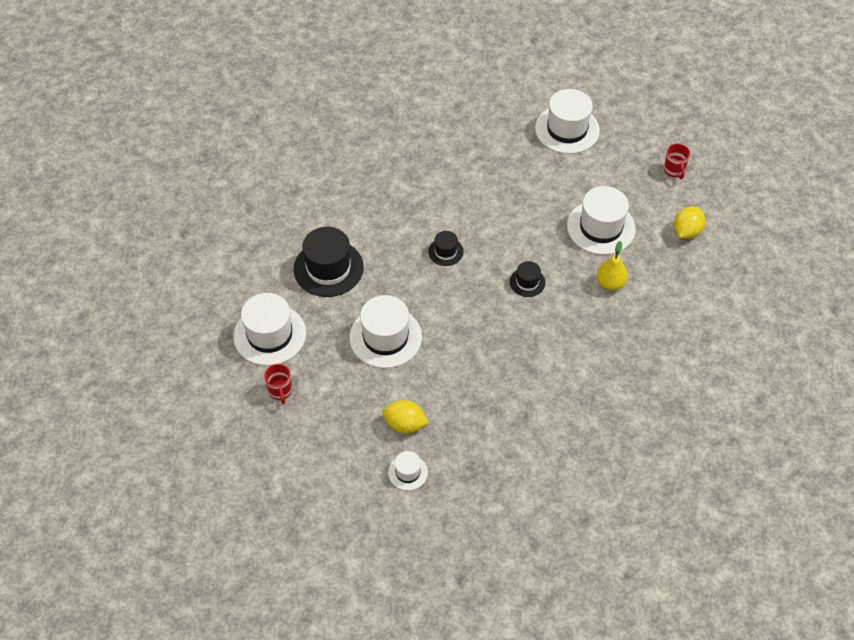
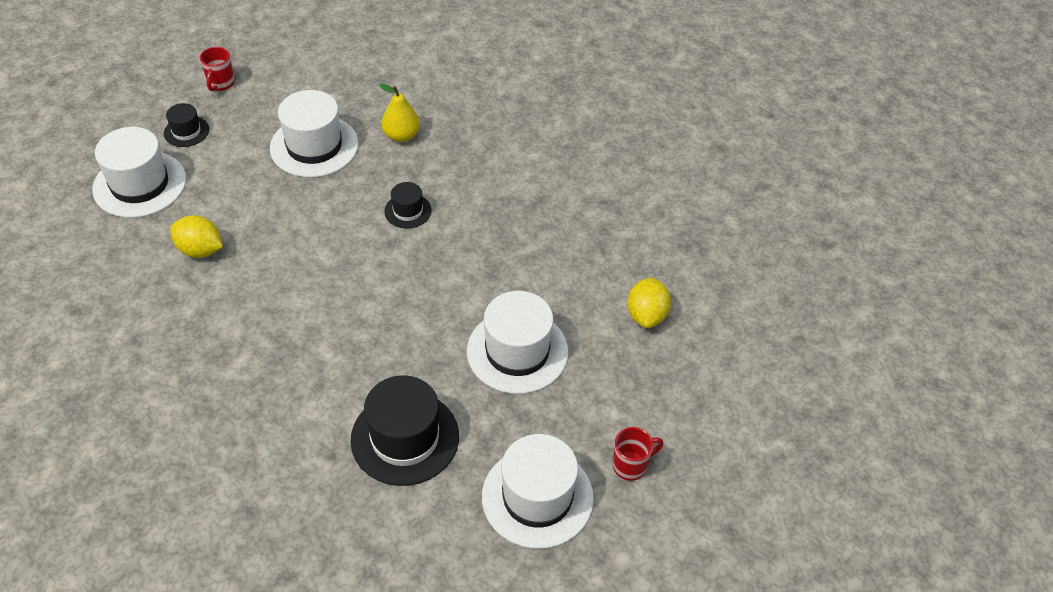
camera: 100 degrees left, 5 degrees down
(408, 472) = (712, 305): white hat -> none
(445, 251) = (363, 299): black hat -> black hat (186, 131)
(674, 170) = (221, 84): red mug -> red mug turned 120 degrees clockwise
(686, 231) = (318, 74): yellow lemon -> yellow lemon (200, 250)

